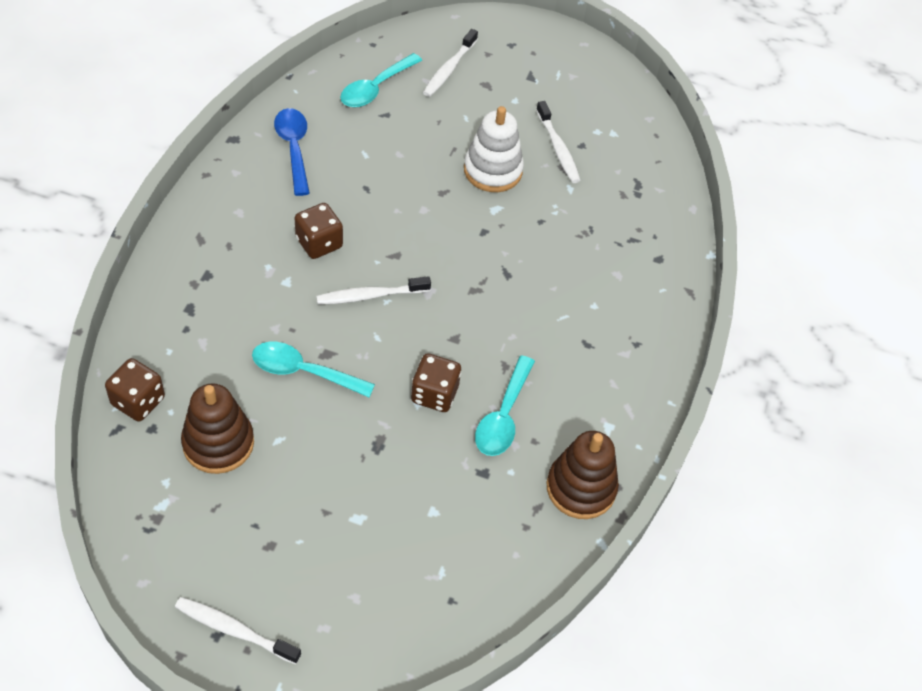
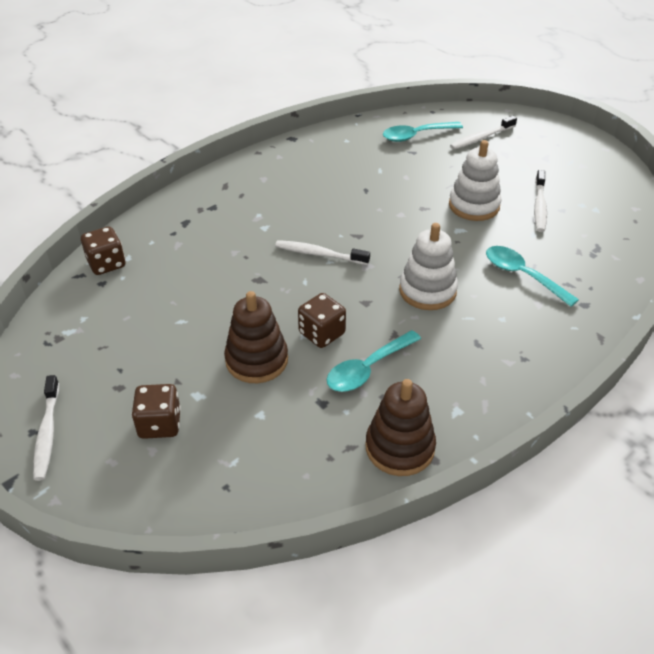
camera: 35 degrees right, 10 degrees down
(218, 443) = (137, 307): brown stacking toy -> brown stacking toy (256, 360)
(234, 630) = (47, 433): white toothbrush -> white toothbrush turned 150 degrees counterclockwise
(293, 148) = (330, 154): blue spoon -> none
(303, 371) = (233, 285): turquoise spoon -> turquoise spoon (522, 275)
(319, 243) = (306, 211): brown dice -> brown dice (160, 424)
(507, 300) = (427, 291): none -> white stacking toy

